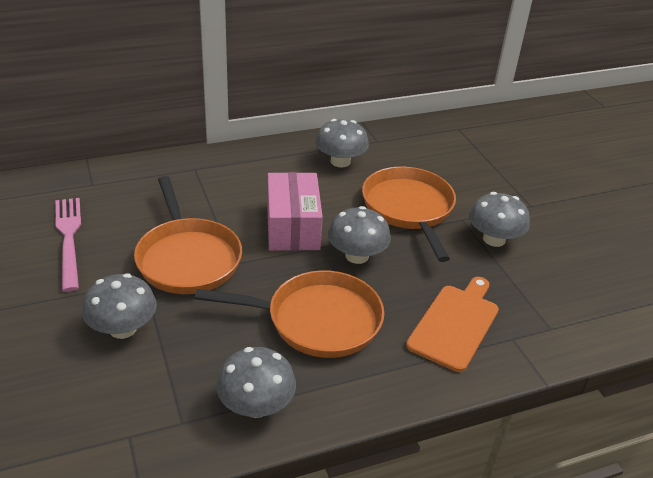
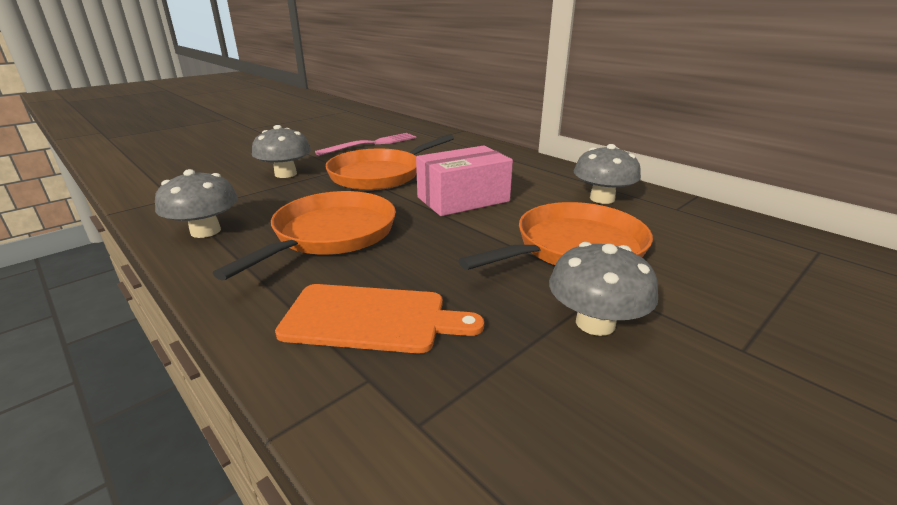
camera: 70 degrees right, 10 degrees down
(317, 320) = (331, 235): orange pan -> orange pan turned 135 degrees counterclockwise
(357, 256) = (450, 235): grey mushroom -> none

